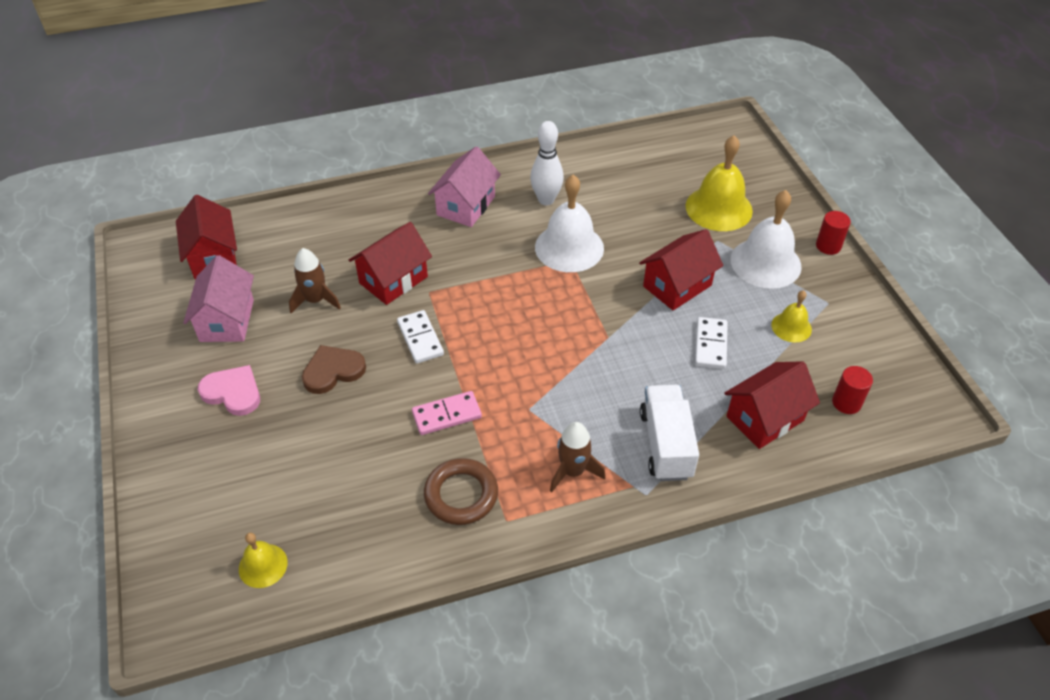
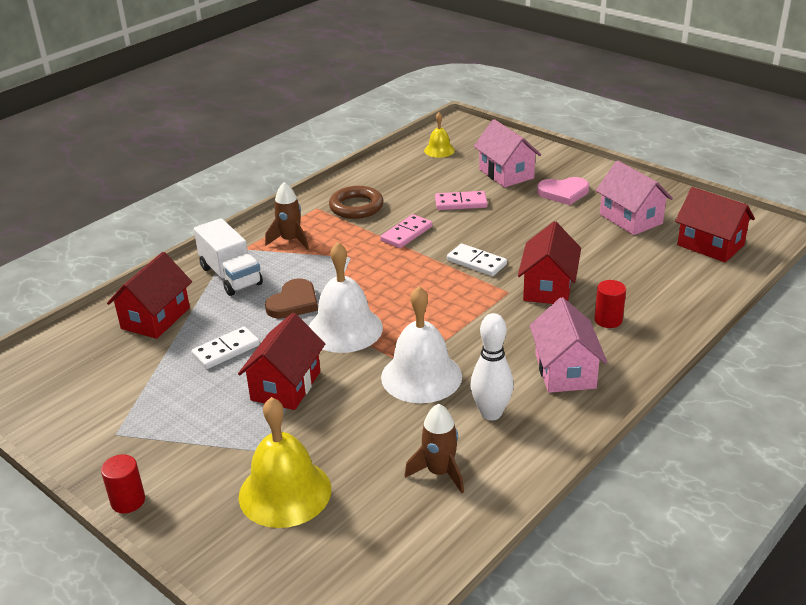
camera: 150 degrees right, 15 degrees down
(246, 462) = (506, 174): none -> pink house
(315, 300) = (588, 252): brown rocket -> brown rocket (439, 472)
(333, 371) = (514, 224): brown heart -> brown heart (293, 302)
(347, 435) = (461, 203): none -> pink domino
(711, 345) = (226, 350): white domino -> white domino turned 75 degrees clockwise
(765, 263) = (200, 448): white bell -> white bell (345, 329)
(791, 327) = (151, 395): yellow bell -> none
(846, 403) = (83, 355): red cylinder -> red cylinder (608, 320)

